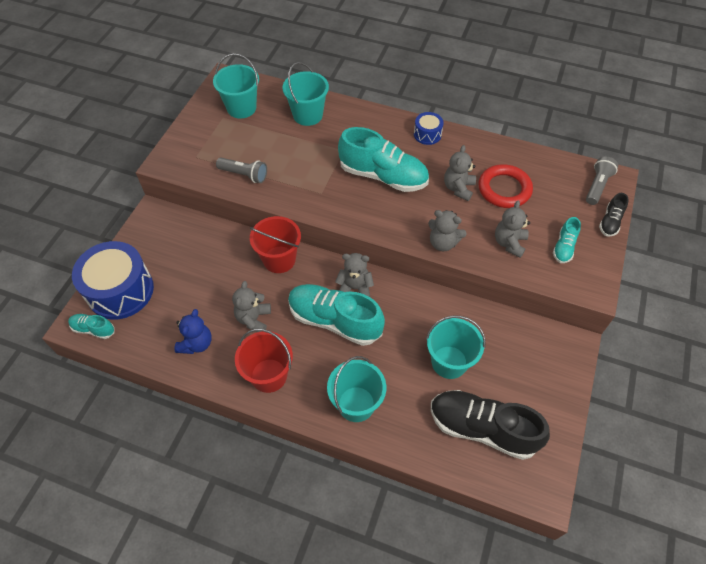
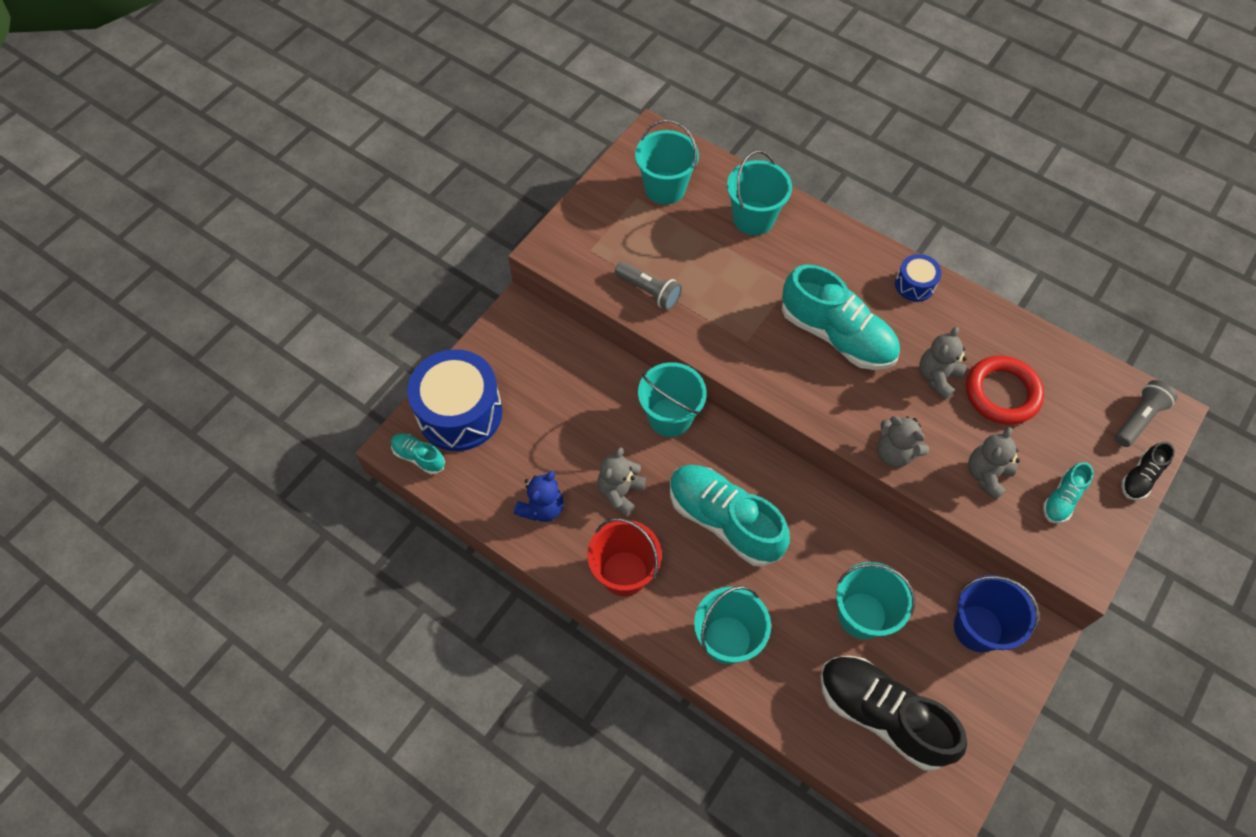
camera: 15 degrees right, 5 degrees up
(279, 259) = (670, 417): red bucket -> turquoise bucket
(355, 288) = (761, 481): grey teddy bear -> none
(531, 350) = (978, 628): none -> blue bucket

